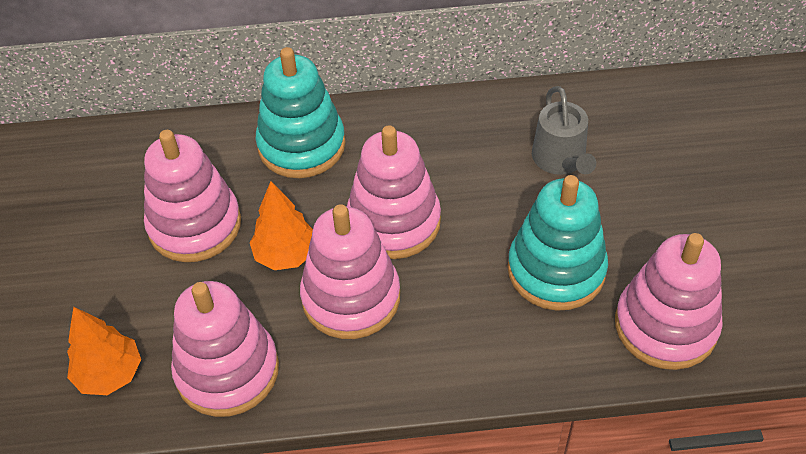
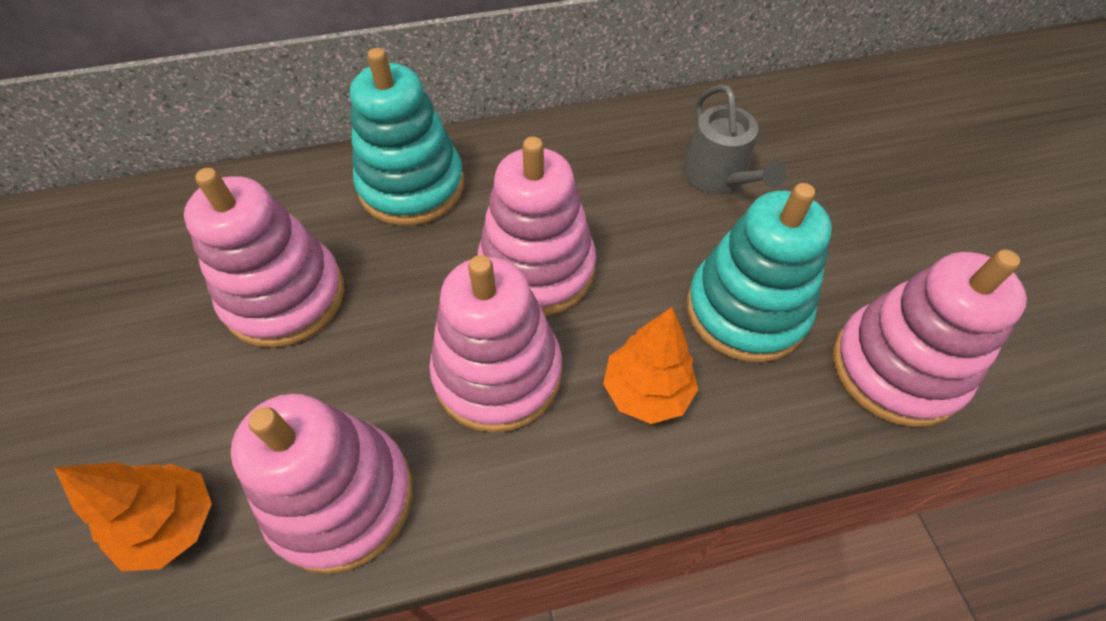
camera: 10 degrees left, 5 degrees up
(286, 255) = (406, 324): orange tree -> orange tree (646, 392)

